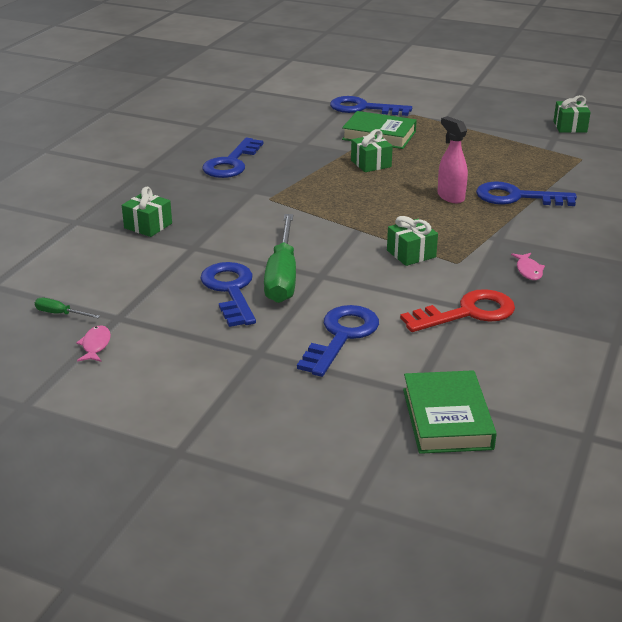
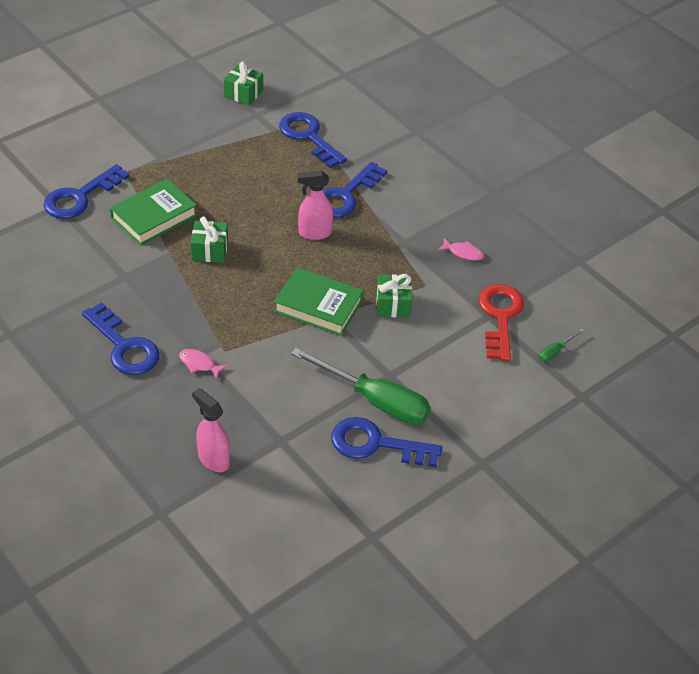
camera: 65 degrees left, 15 degrees up
(60, 314) = (339, 579): green screwdriver -> green screwdriver (555, 351)
(95, 345) = (409, 568): pink fish -> pink fish (199, 364)
(148, 226) = (213, 459): green gift -> pink spray bottle
(341, 336) = (489, 403): blue key -> blue key (308, 137)
(446, 418) = (621, 394): green book -> green book (318, 306)

